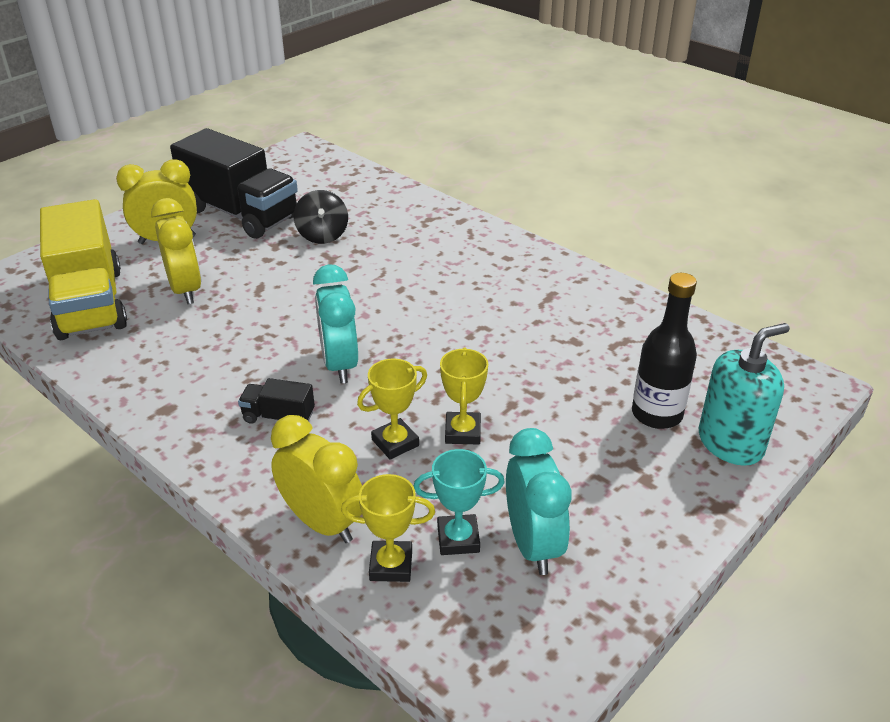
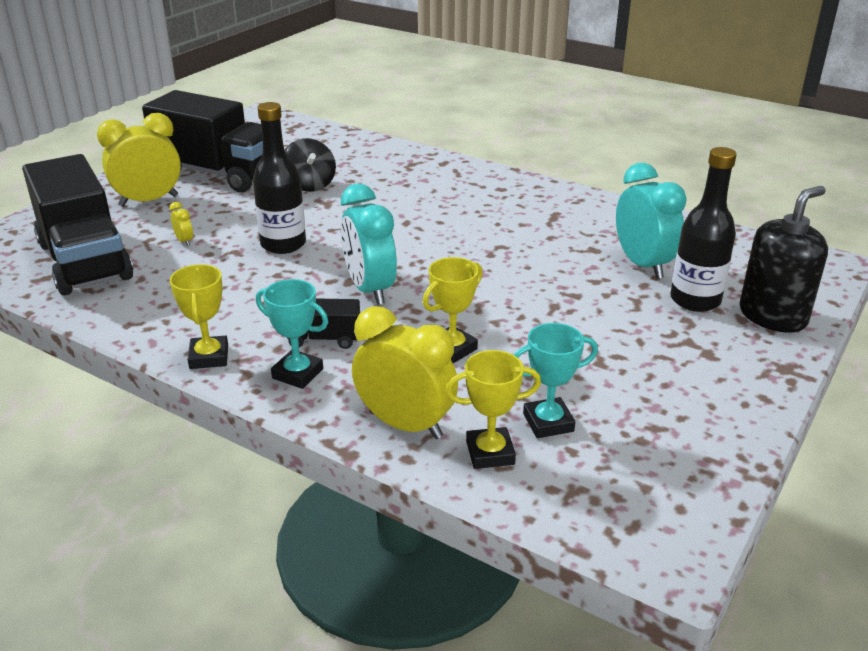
camera: 10 degrees left, 5 degrees down
(90, 303) = (85, 261): yellow truck -> black truck
(186, 290) = (184, 241): yellow clock -> yellow clock, size x0.41
(242, 452) = (297, 373): none -> turquoise trophy
(275, 303) = (283, 244): none -> black bottle
(463, 432) = (516, 333): yellow trophy -> yellow trophy (209, 357)
(533, 544) = (623, 418): turquoise clock -> turquoise clock (643, 265)
(730, 443) = (772, 316): turquoise soap dispenser -> black soap dispenser

